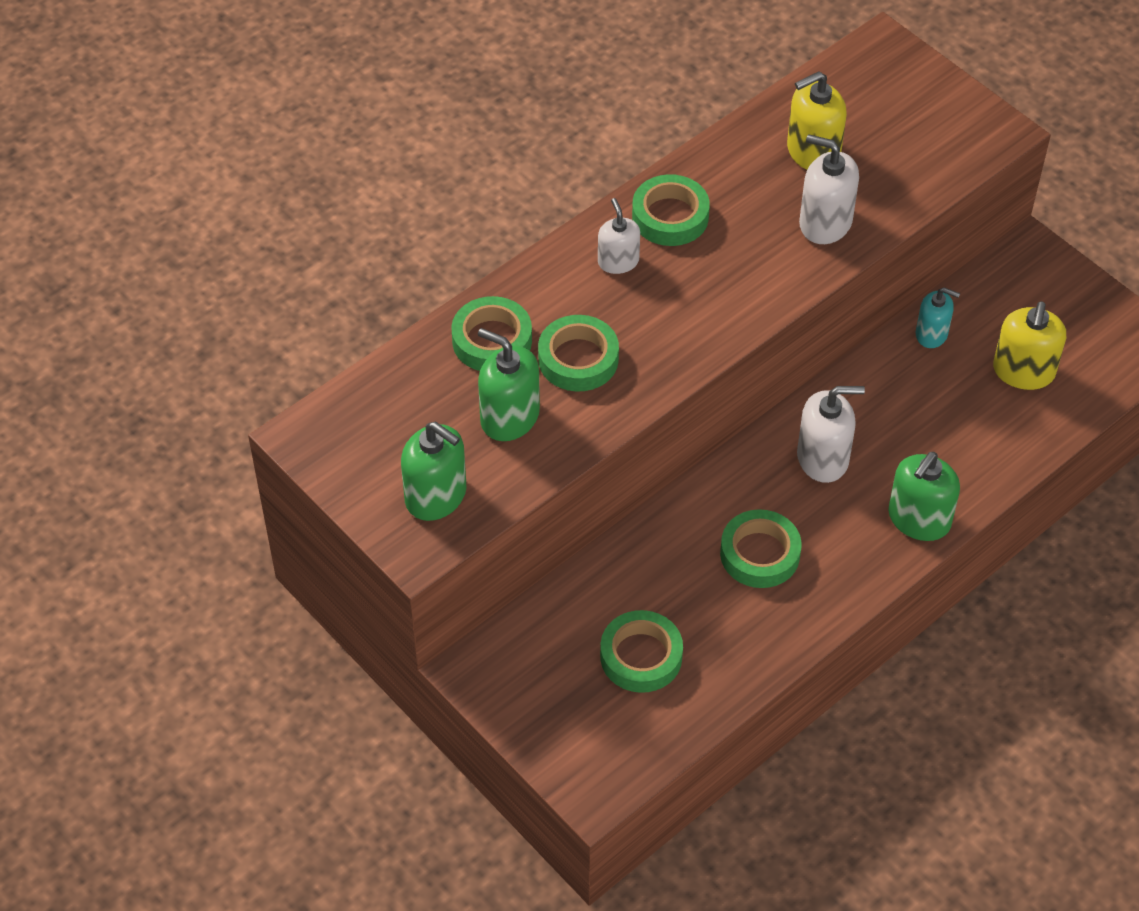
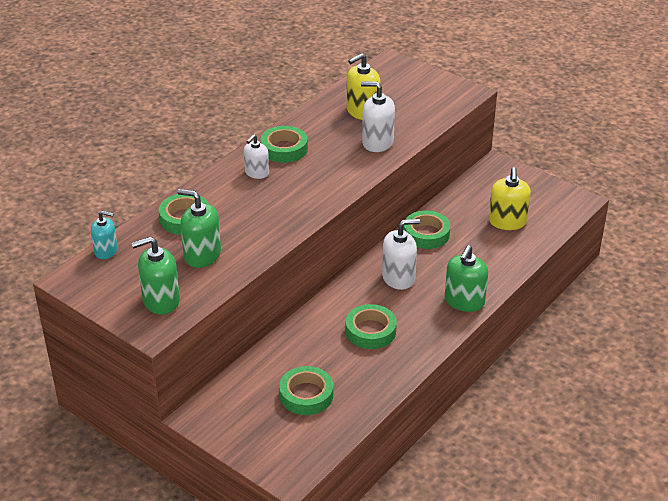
camera: 10 degrees left, 15 degrees down
(436, 496) = (161, 301): green soap dispenser -> green soap dispenser turned 135 degrees clockwise
(578, 359) = (240, 222): green tape -> green tape (426, 234)
(618, 261) = (256, 173): white soap dispenser -> white soap dispenser turned 120 degrees counterclockwise
(931, 334) = (448, 210): turquoise soap dispenser -> turquoise soap dispenser (106, 251)

